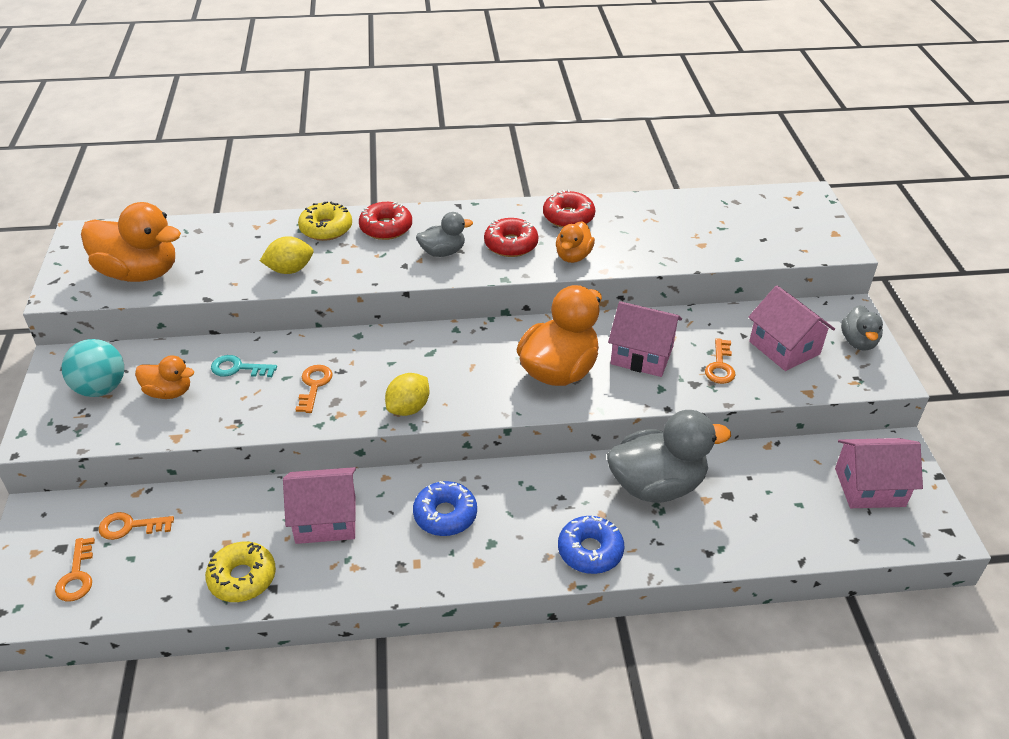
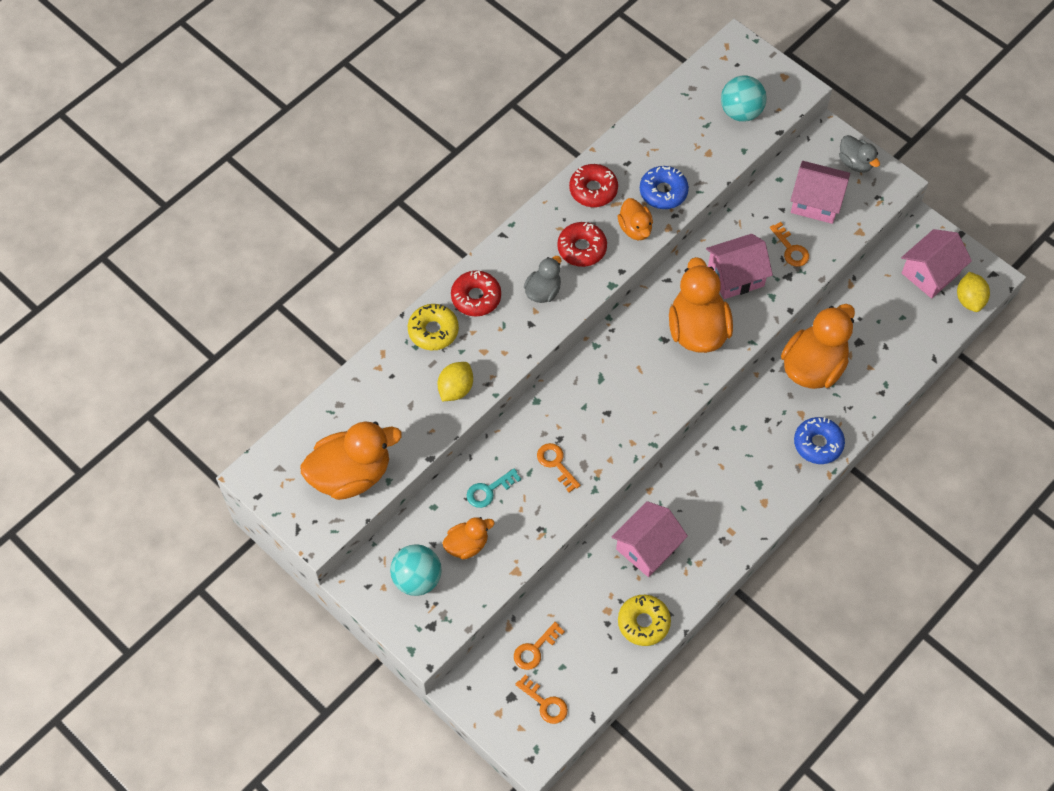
camera: 40 degrees left, 20 degrees up
(408, 408) = (636, 433): yellow lemon -> yellow lemon (969, 300)
(445, 515) = (713, 486): blue donut -> blue donut (663, 192)
(657, 485) = (813, 366): grey duck -> orange duck
(764, 235) = (741, 112): none -> turquoise ball

